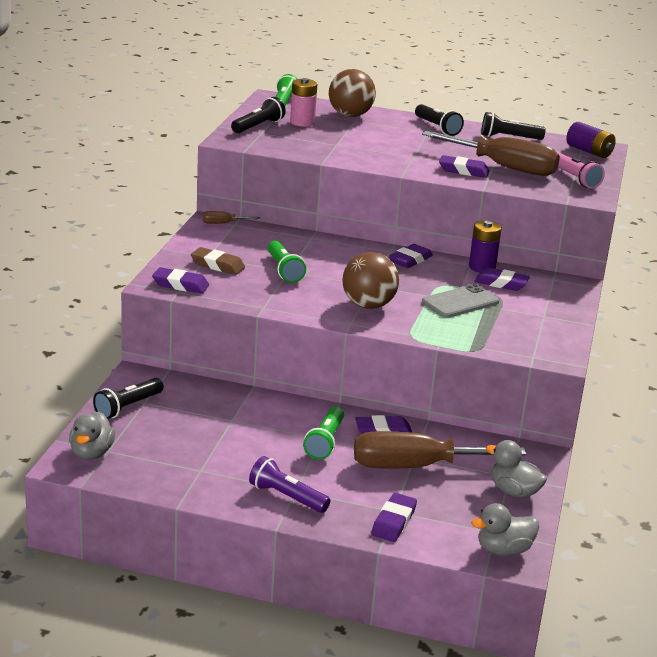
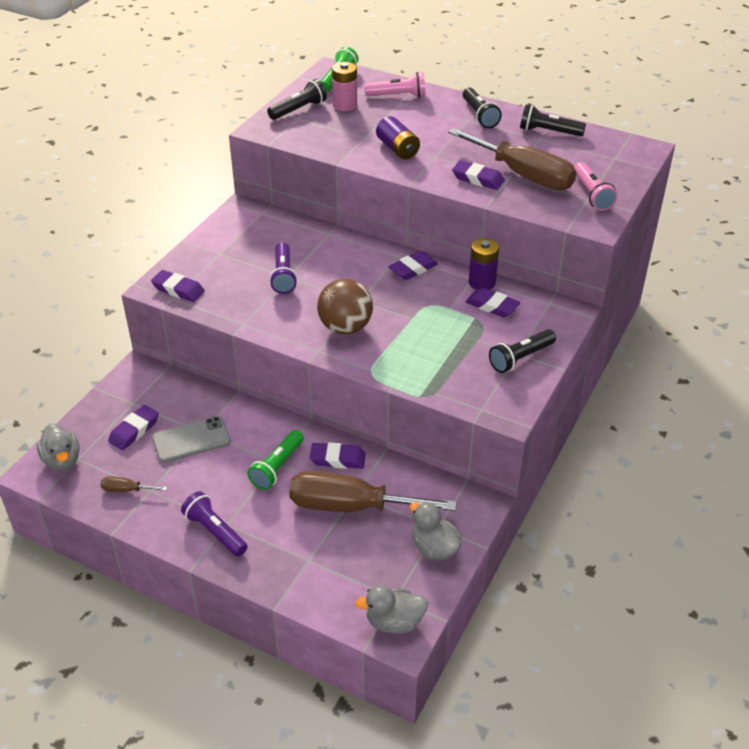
camera: 15 degrees right, 15 degrees up
(91, 453) = (62, 460): grey duck -> grey duck turned 45 degrees counterclockwise
(128, 407) = (115, 407): black flashlight -> black flashlight (520, 358)
(217, 265) = (223, 266): brown eraser -> none
(223, 223) = (252, 211): brown screwdriver -> brown screwdriver (126, 490)
(284, 270) = (283, 276): green flashlight -> purple flashlight
(350, 115) = (398, 96): brown ball -> pink flashlight
(393, 522) = (302, 574): purple eraser -> purple eraser (134, 430)
(460, 302) = (439, 329): grey phone -> grey phone (191, 440)
(589, 151) = (626, 154): purple battery -> purple battery (397, 149)

